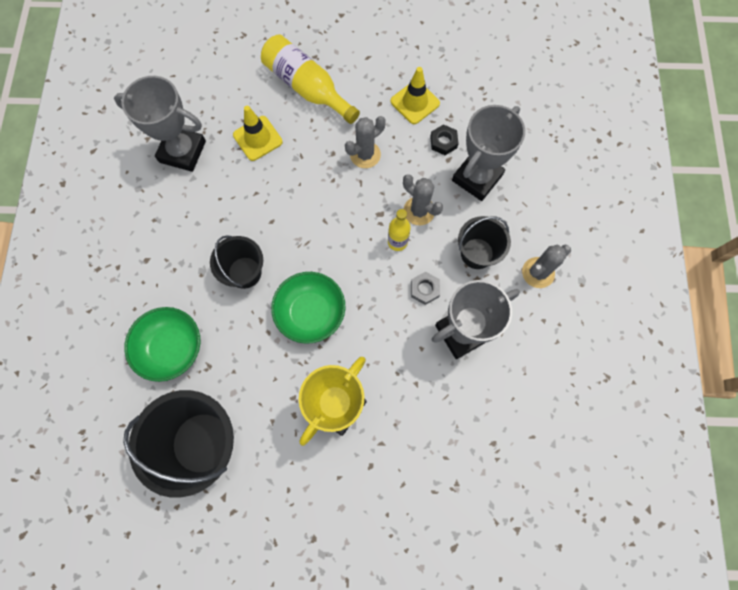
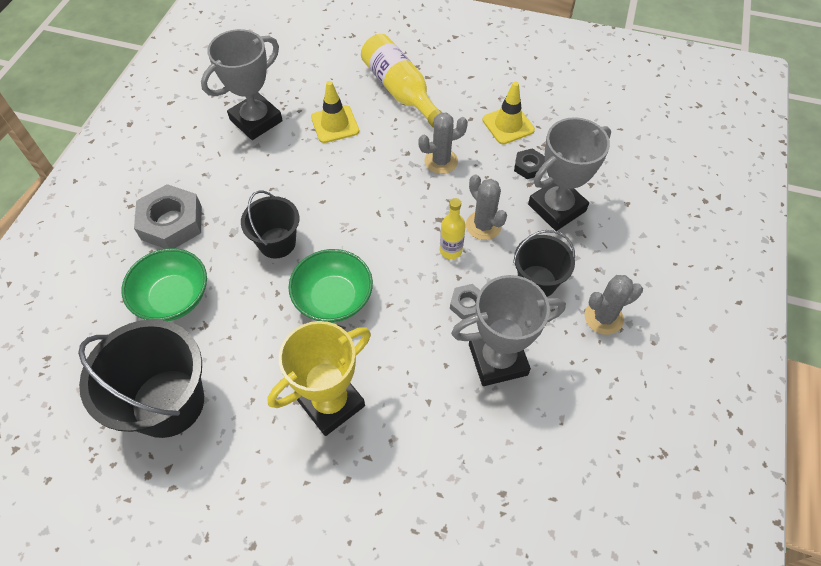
camera: 15 degrees right, 15 degrees down
(142, 276) = (171, 223): none -> grey nut
(182, 151) = (256, 120): grey trophy -> grey trophy turned 75 degrees counterclockwise

